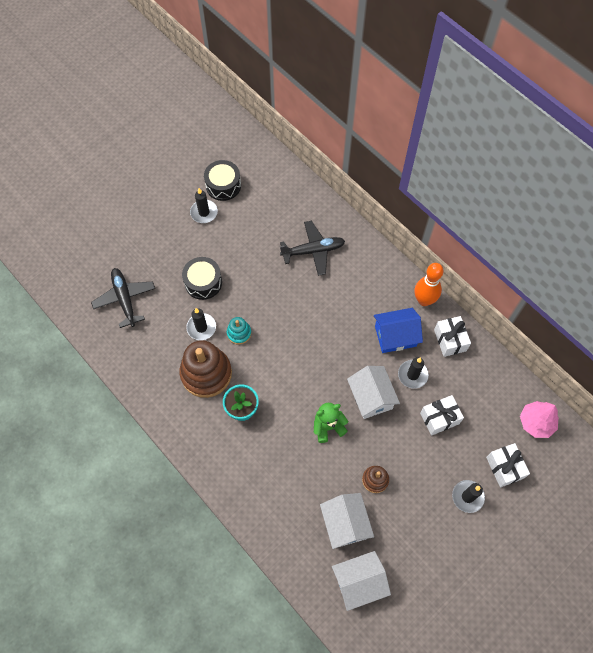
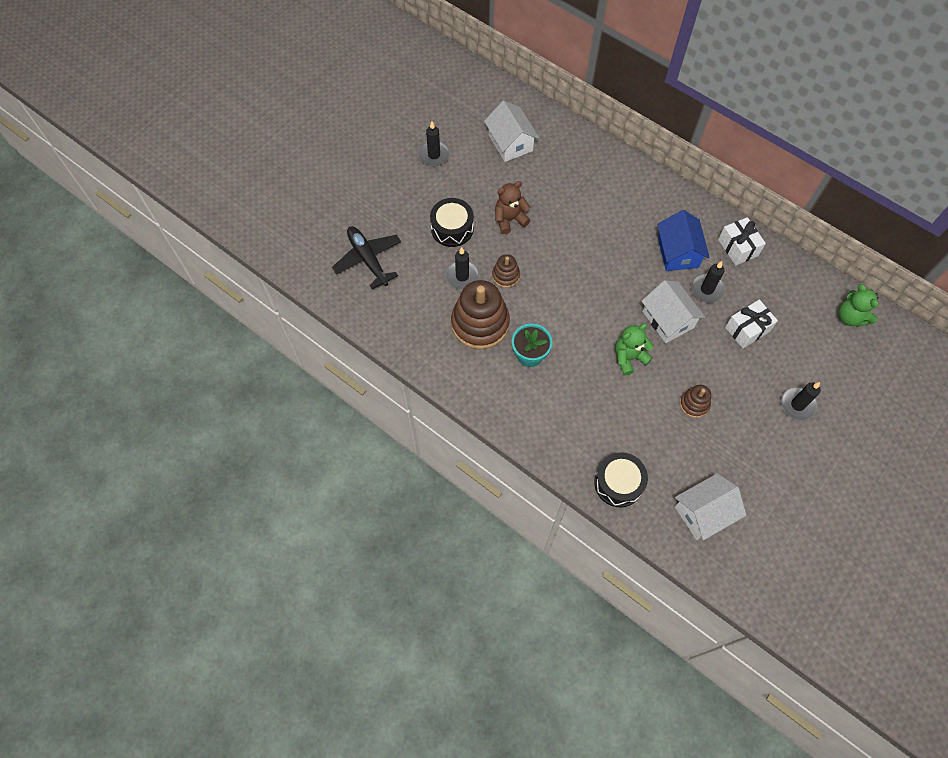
camera: 10 degrees left, 0 degrees up
(223, 185) = (448, 123): black drum -> black drum (618, 483)
(239, 333) = (505, 276): turquoise stacking toy -> brown stacking toy
(255, 282) = (509, 219): none -> brown teddy bear
(313, 251) = (566, 177): black plane -> none
(345, 524) = (673, 455): white house -> white house (510, 143)
(395, 336) = (678, 252): blue house -> blue house turned 75 degrees counterclockwise
(424, 300) = (699, 211): orange bowling pin -> none
(504, 467) = (829, 368): white gift -> none
(536, 422) = (850, 317): pink tree -> green teddy bear

